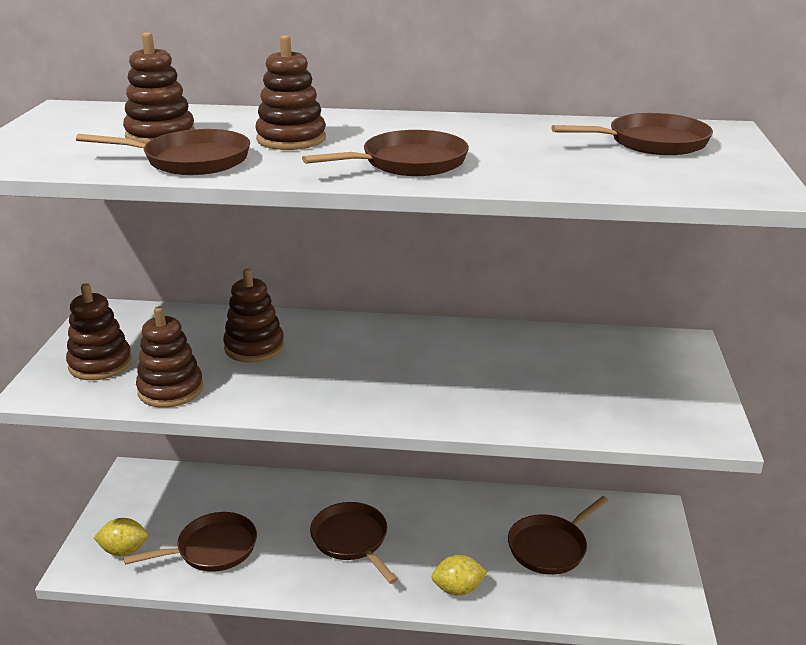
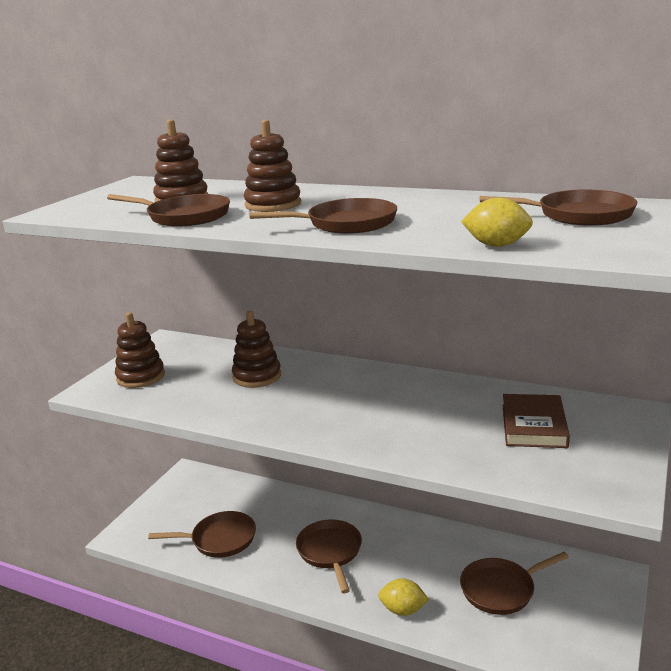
camera: 20 degrees right, 5 degrees down
(124, 550) = (156, 529): yellow lemon -> yellow lemon (496, 245)
(170, 390) = (178, 401): brown stacking toy -> none
(594, 370) = (534, 425): none -> brown book

